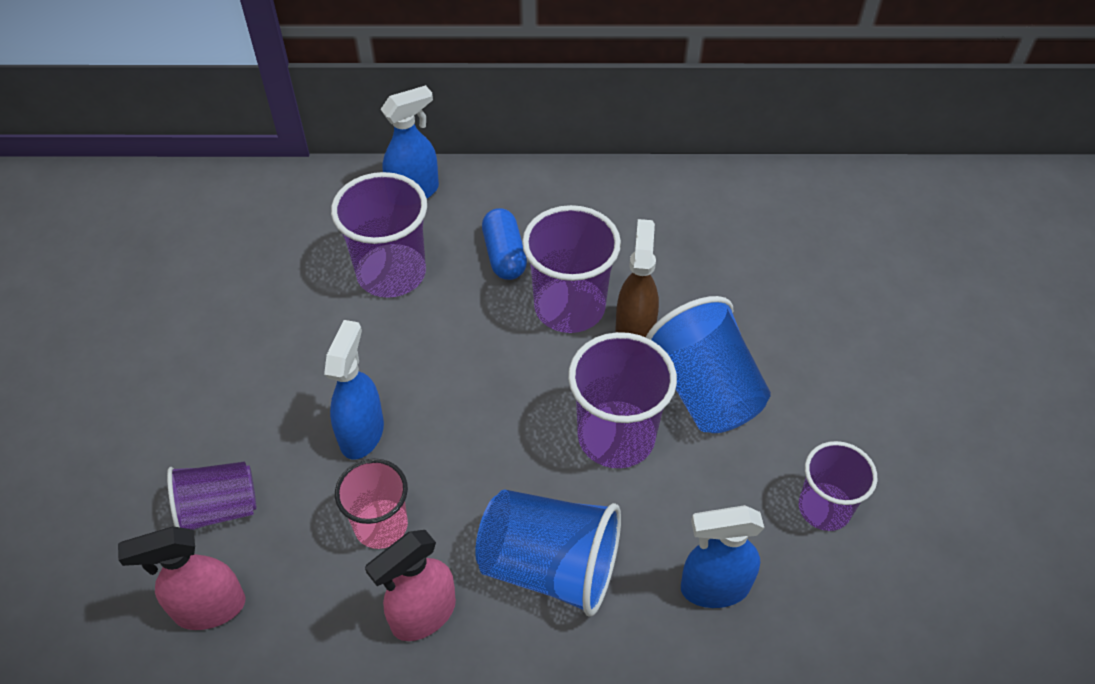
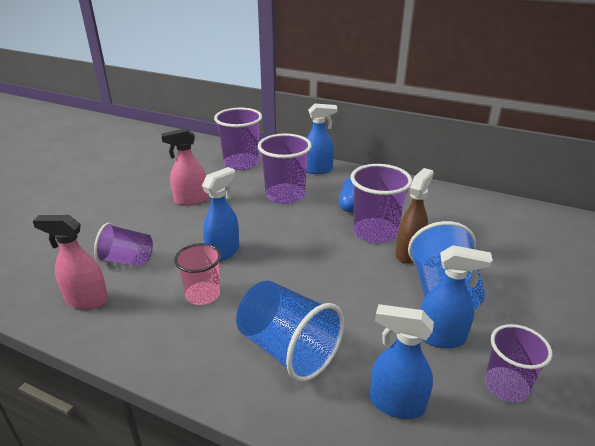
camera: 25 degrees right, 20 degrees down
(423, 615) = (194, 346): pink spray bottle -> pink spray bottle (191, 200)
(616, 436) = (370, 298): purple cup -> purple cup (241, 163)
(729, 467) = (441, 337): none -> blue spray bottle

